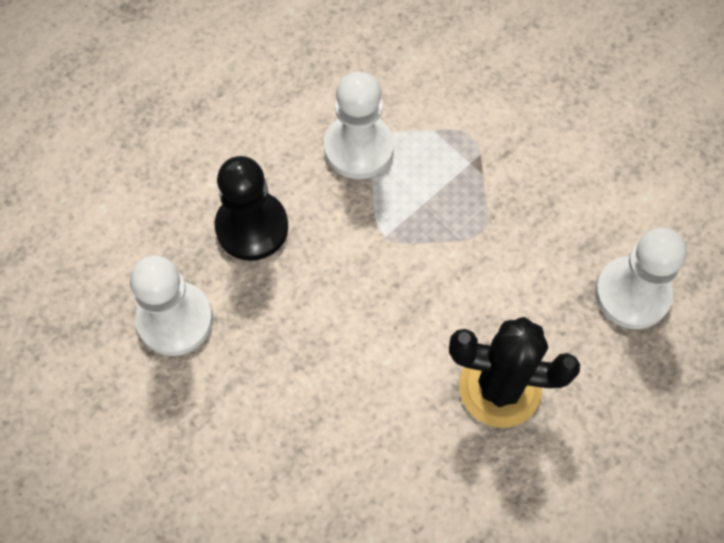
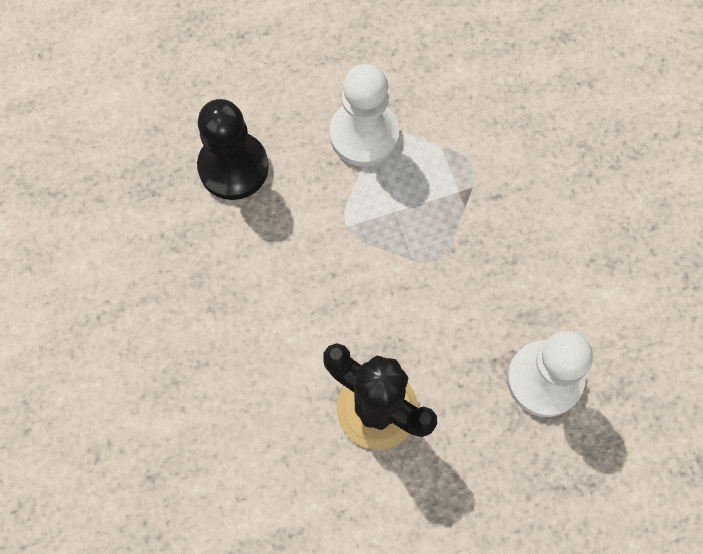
camera: 25 degrees right, 5 degrees up
(175, 320) = (128, 221): white pawn -> none

